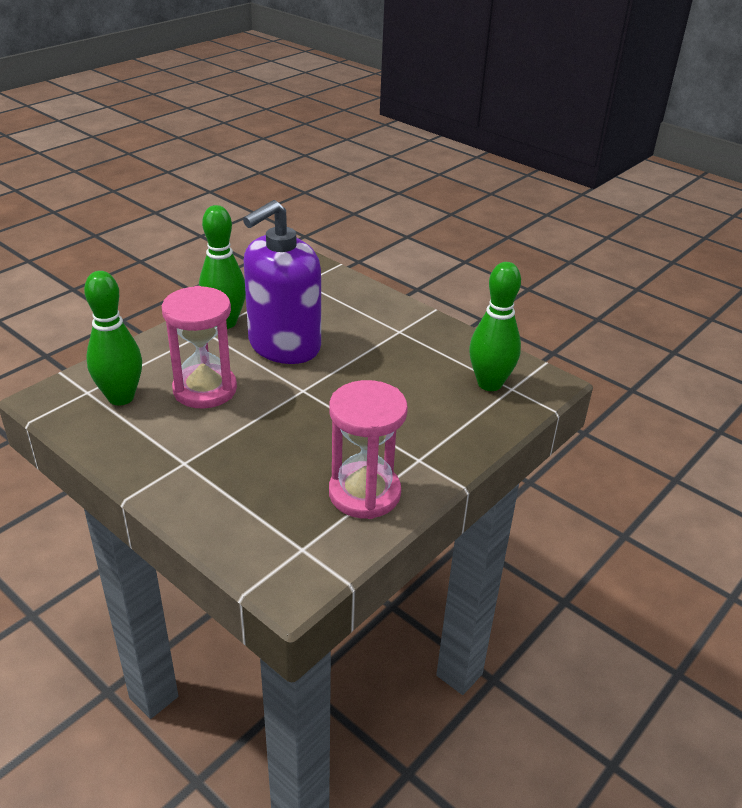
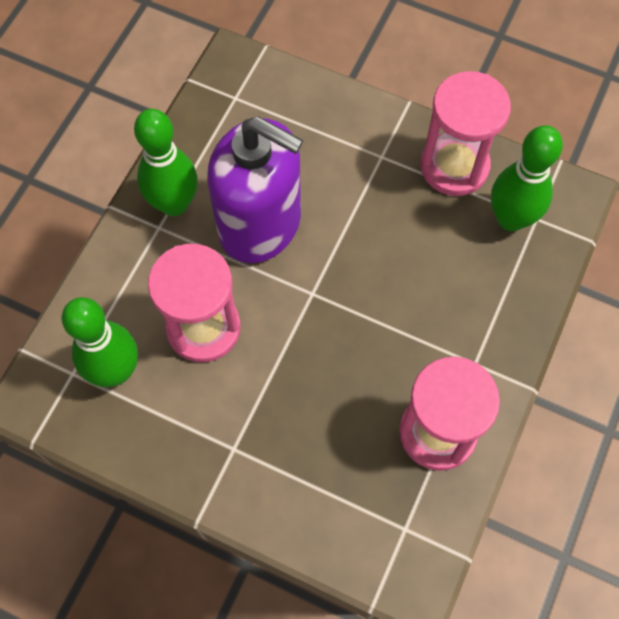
camera: 15 degrees left, 30 degrees up
(284, 345) = (260, 224): purple soap dispenser -> purple soap dispenser turned 90 degrees counterclockwise
(455, 347) = (454, 166): none -> pink hourglass

